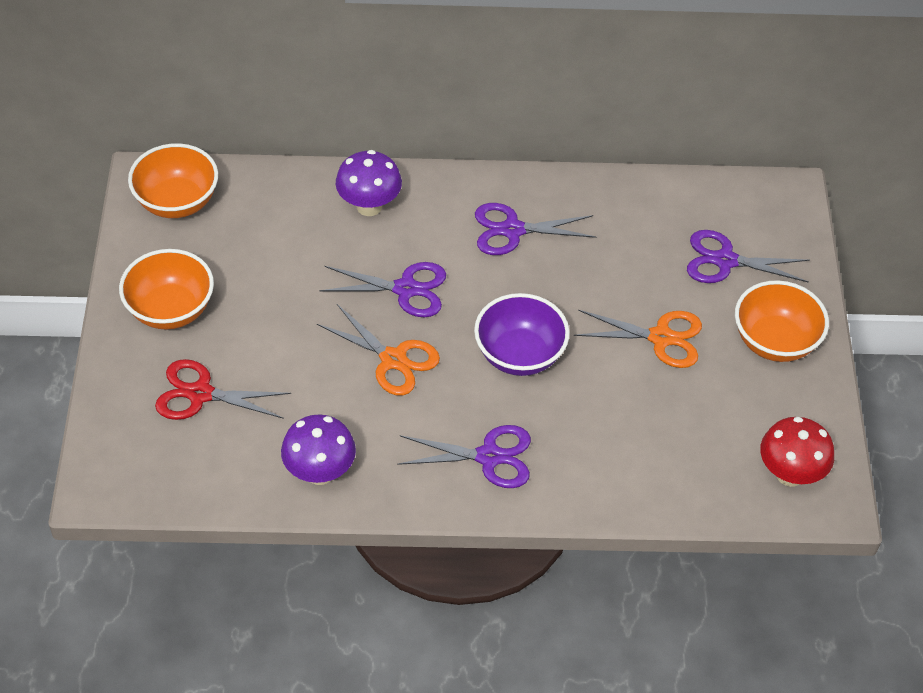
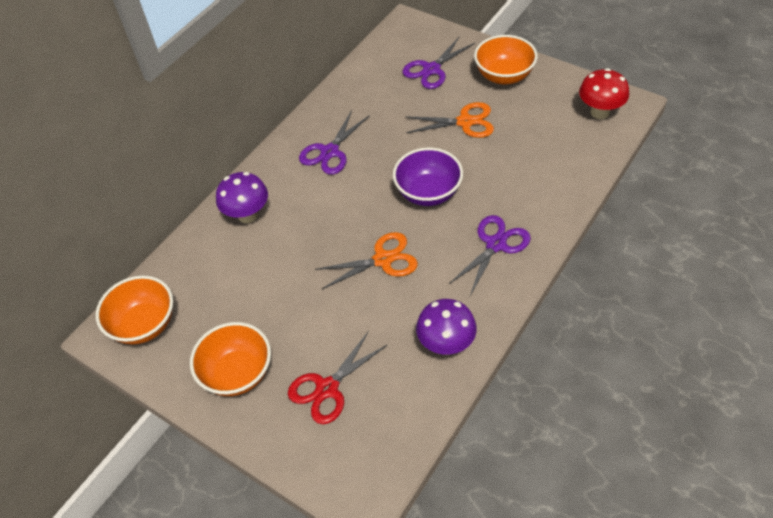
camera: 50 degrees left, 0 degrees up
(405, 289) = (331, 227): purple scissors -> none
(660, 338) = (465, 122): orange scissors -> orange scissors turned 45 degrees clockwise

